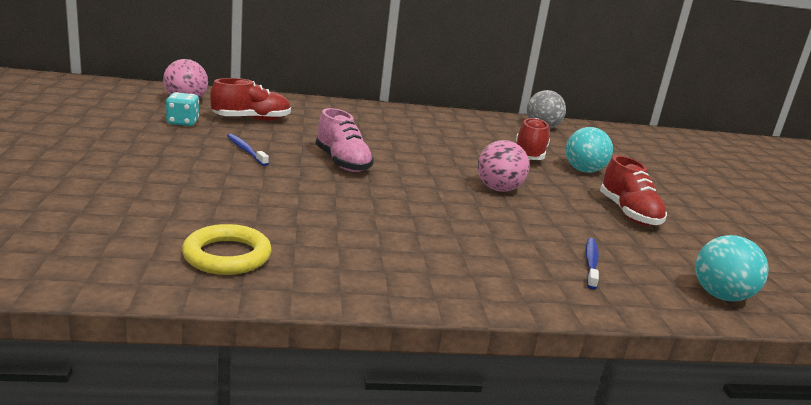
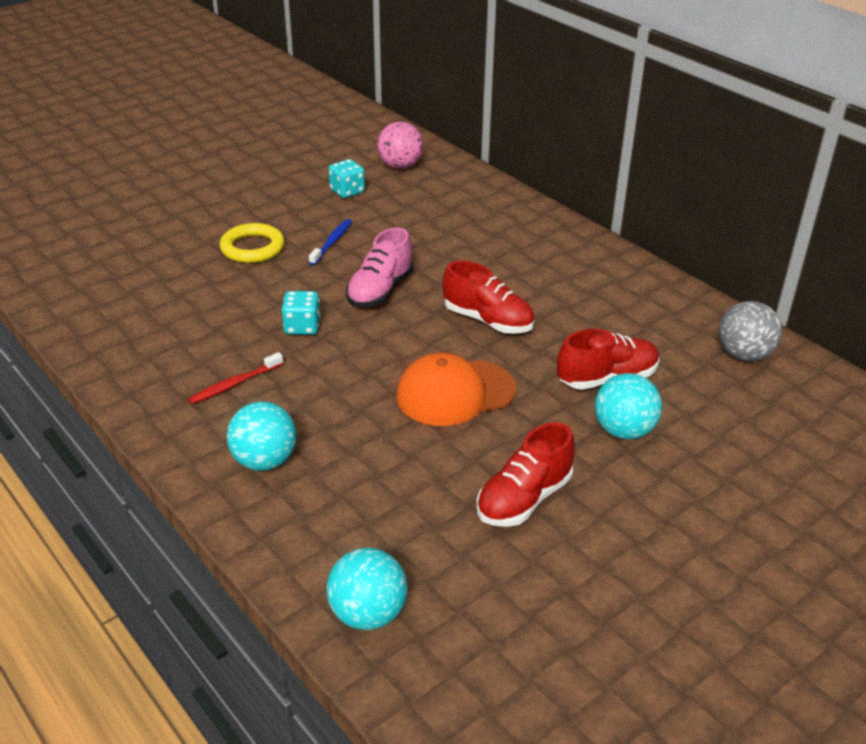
camera: 60 degrees right, 15 degrees up
(227, 255) = (131, 328): yellow ring -> yellow ring (252, 248)
(251, 119) = (411, 209): red shoe -> red shoe (488, 320)
(347, 198) = (302, 327): none -> turquoise dice
(391, 245) = (234, 384): none -> red toothbrush
(498, 189) = (455, 393): pink ball -> orange cap
(513, 270) = (265, 461): none -> turquoise ball
(591, 263) = (339, 503): blue toothbrush -> none

